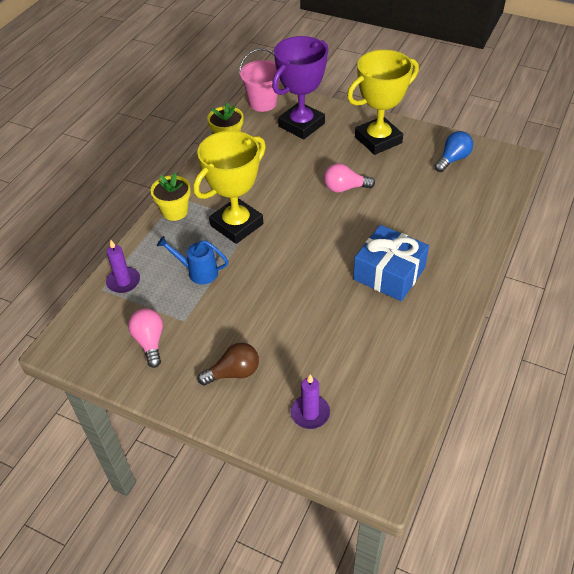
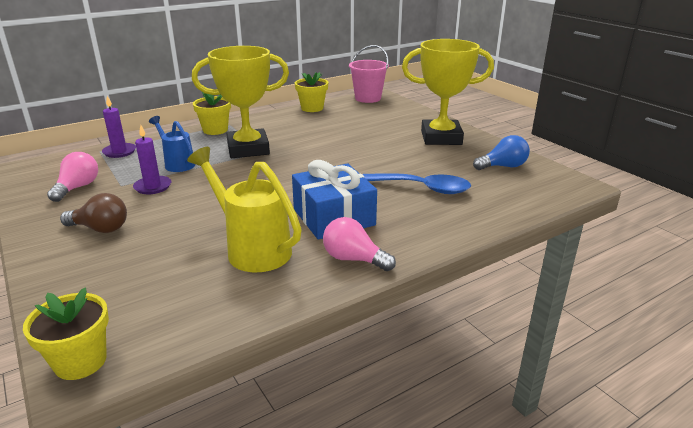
camera: 30 degrees right, 20 degrees down
(301, 125) = (383, 115): purple trophy -> none
(310, 413) = (111, 283): purple candle -> purple candle (153, 187)
(345, 188) = (370, 155): pink light bulb -> pink light bulb (353, 259)
(368, 333) = (252, 249): none -> yellow watering can
(371, 475) = (80, 361): none -> yellow flower pot
(420, 211) = (423, 188): none -> blue spoon

